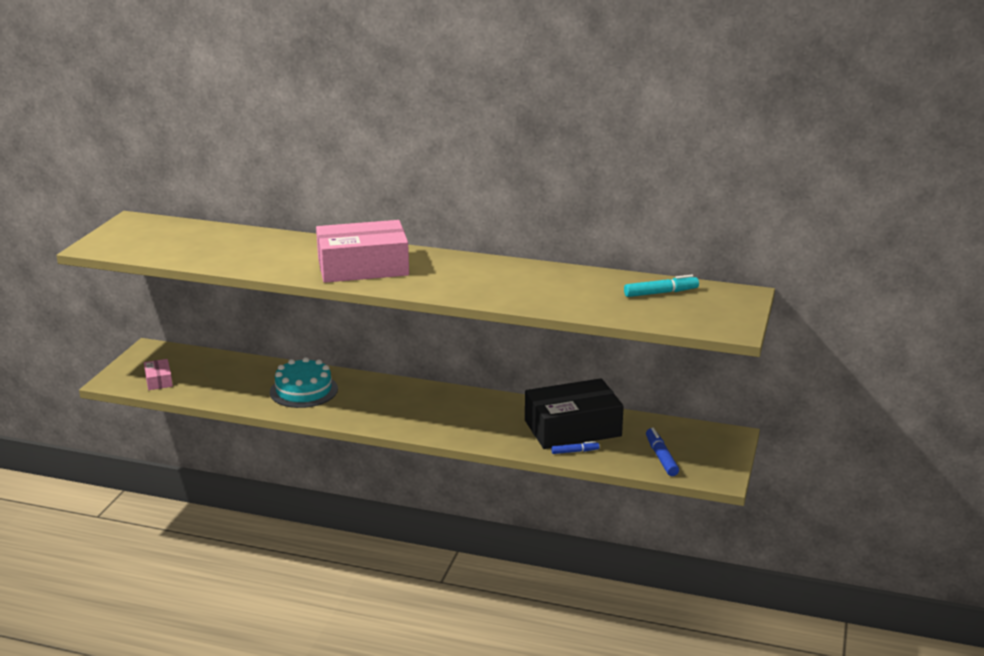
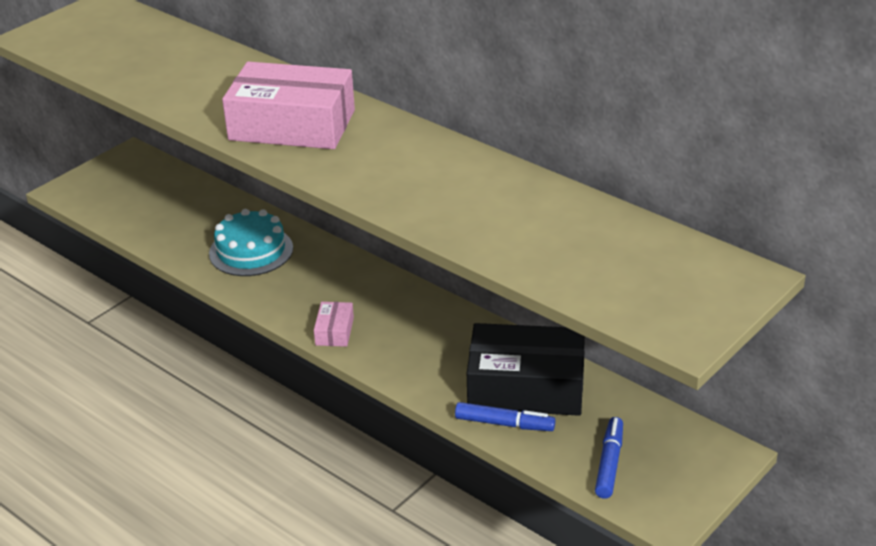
camera: 25 degrees right, 10 degrees up
(158, 380) = (110, 200): pink box -> pink box (334, 331)
(575, 451) = (504, 424): blue marker -> blue marker, size x1.55
(661, 293) = (632, 248): turquoise marker -> none

